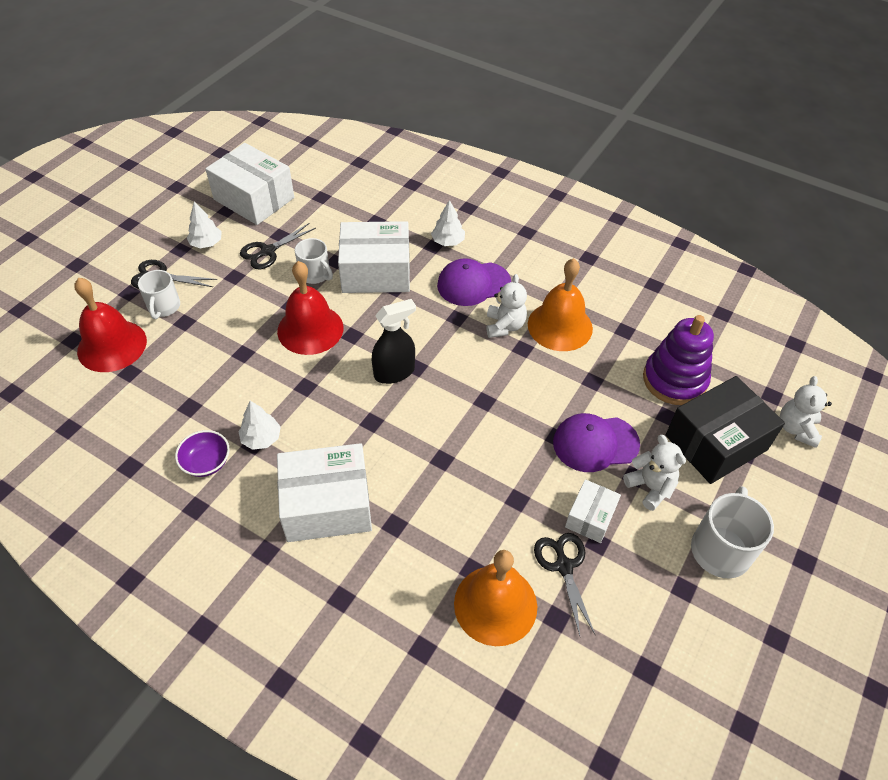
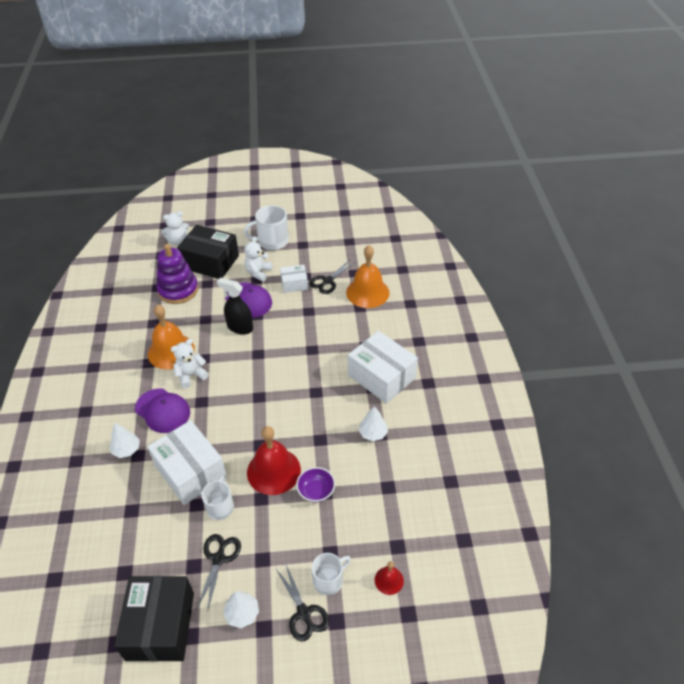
camera: 125 degrees left, 5 degrees down
(112, 345) = (389, 580): red bell -> red bell, size x0.48
(206, 462) = (411, 446): purple bowl -> purple bowl (316, 491)
(254, 199) = (160, 626): white box -> black box
(267, 251) = (219, 558): black scissors -> black scissors turned 90 degrees counterclockwise
(394, 372) = (272, 404): black spray bottle -> black spray bottle (240, 327)

